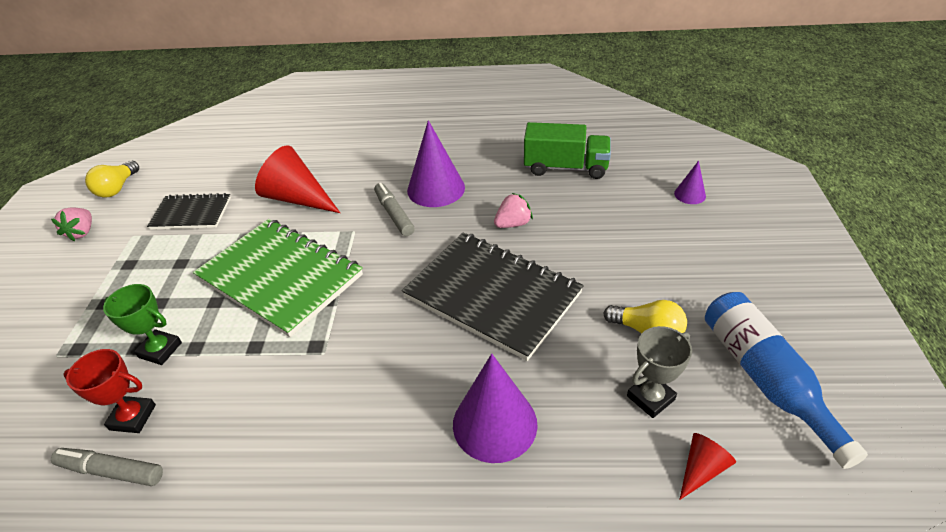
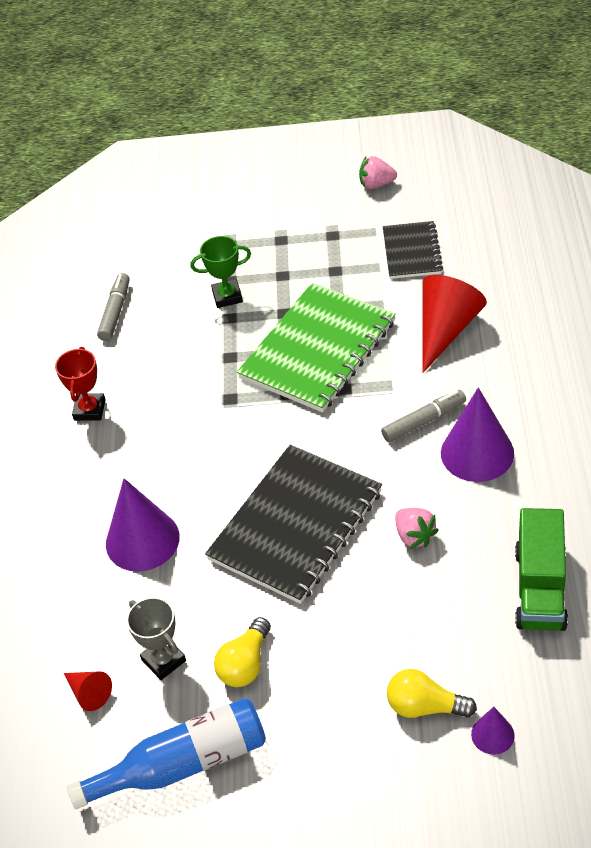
camera: 90 degrees right, 5 degrees up
(117, 188) = (449, 180): yellow light bulb -> yellow light bulb (424, 706)
(133, 417) = (160, 305): red trophy -> red trophy (89, 410)
(160, 350) = (227, 296): green trophy -> green trophy turned 60 degrees clockwise

